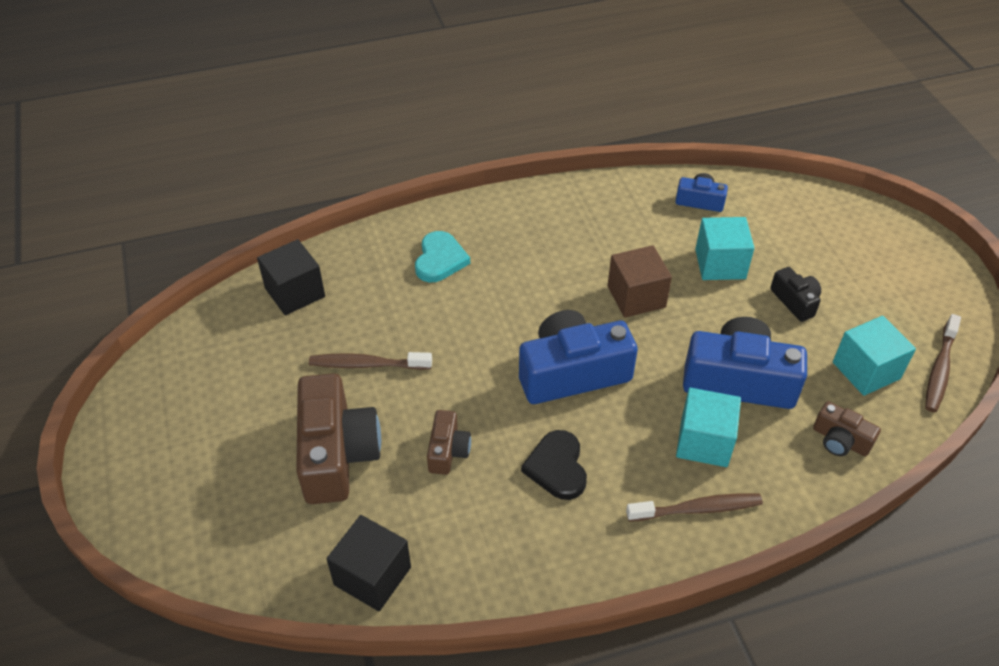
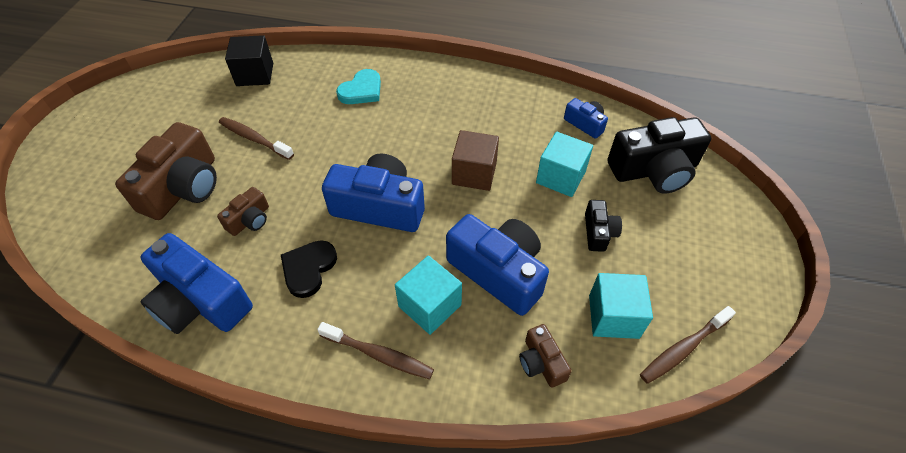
camera: 30 degrees right, 5 degrees up
(372, 576) = (128, 279): black cube -> none
(475, 555) = (200, 301): none -> blue camera
(796, 220) = (654, 170): none -> black camera

